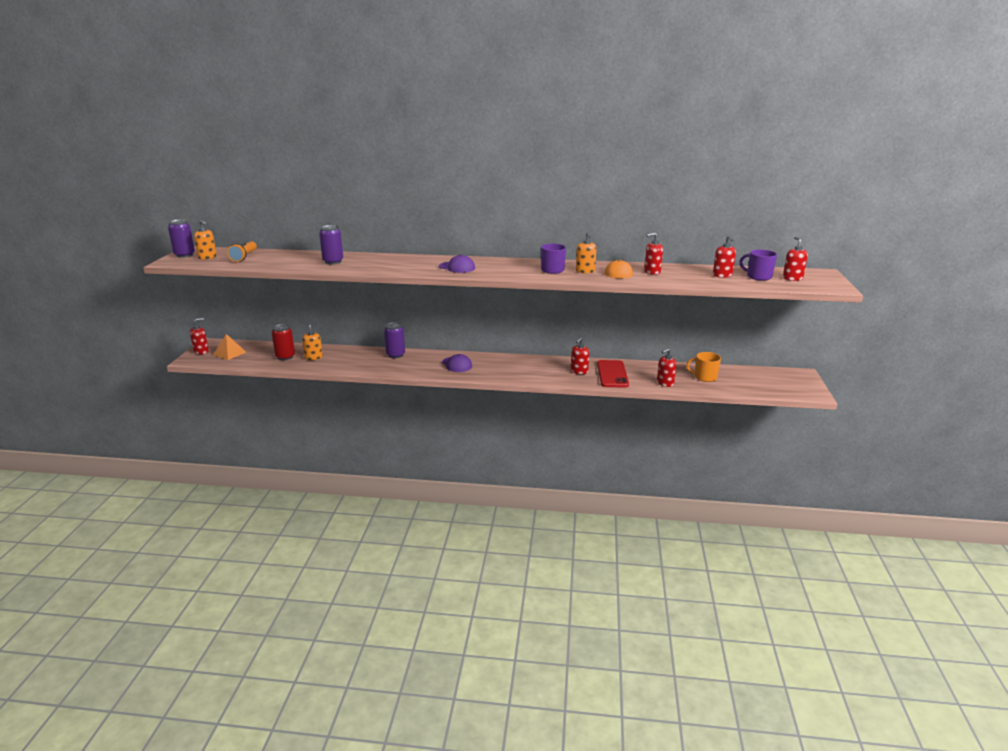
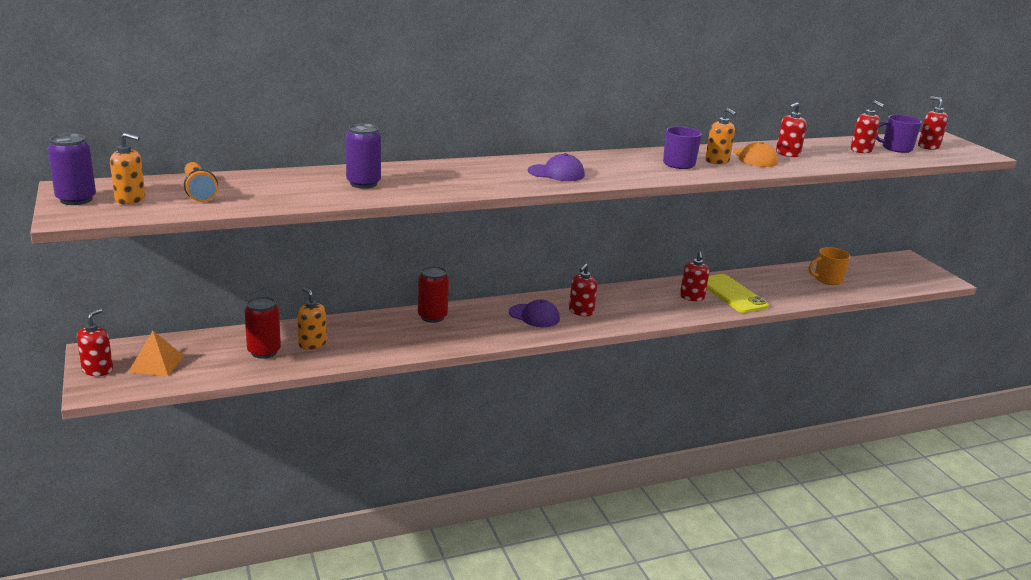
camera: 30 degrees left, 0 degrees up
(395, 355) = (432, 317): purple can -> red can
(612, 374) = (732, 294): red phone -> yellow phone
(665, 383) = (799, 295): red soap dispenser -> red soap dispenser (581, 311)

